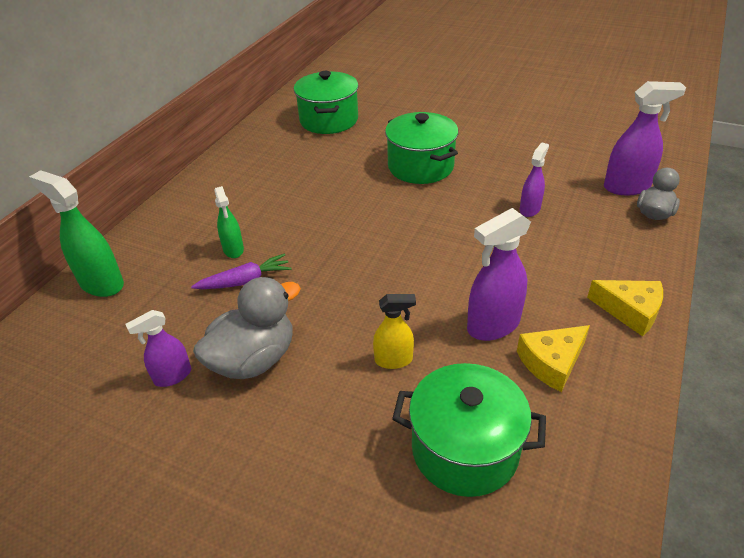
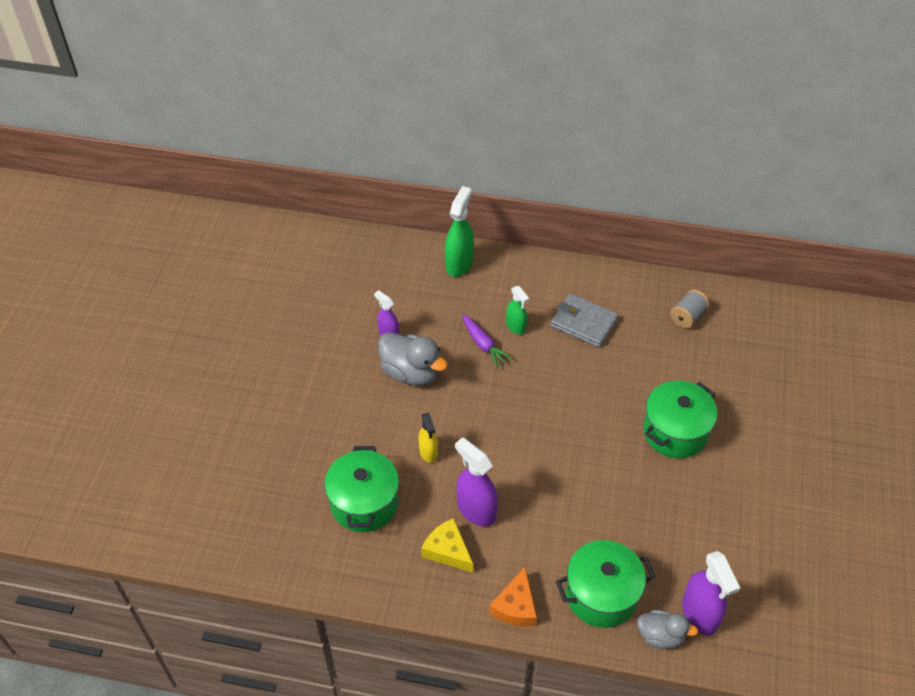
camera: 75 degrees right, 10 degrees up
(233, 249) = (516, 326): green spray bottle -> green spray bottle turned 90 degrees counterclockwise
(258, 199) = (583, 323): none -> grey wallet
(289, 137) = (687, 317): none -> grey spool
(329, 120) = (732, 340): green pot -> green pot (601, 595)
(530, 209) = (634, 528): purple spray bottle -> none
(630, 311) = (515, 606): yellow cheese -> orange cheese

